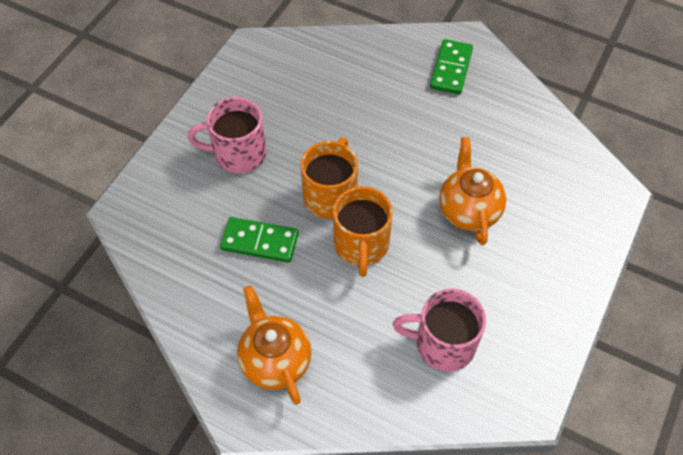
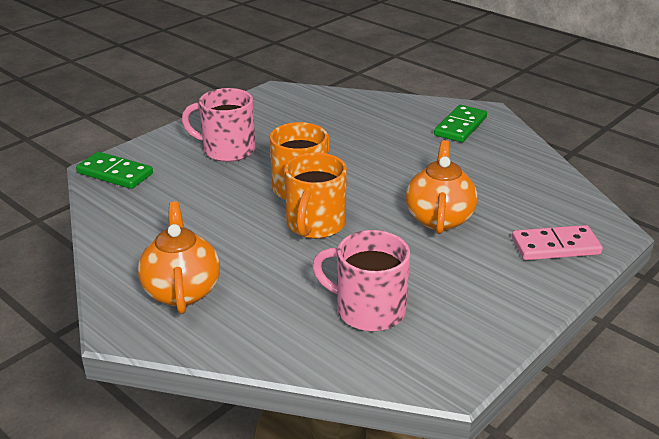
camera: 15 degrees right, 25 degrees down
(259, 242) = (215, 207): green domino -> green domino (115, 173)
(576, 225) = (555, 246): none -> pink domino

